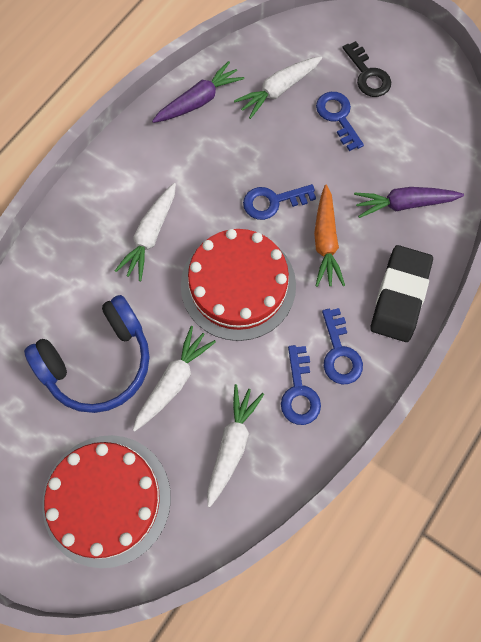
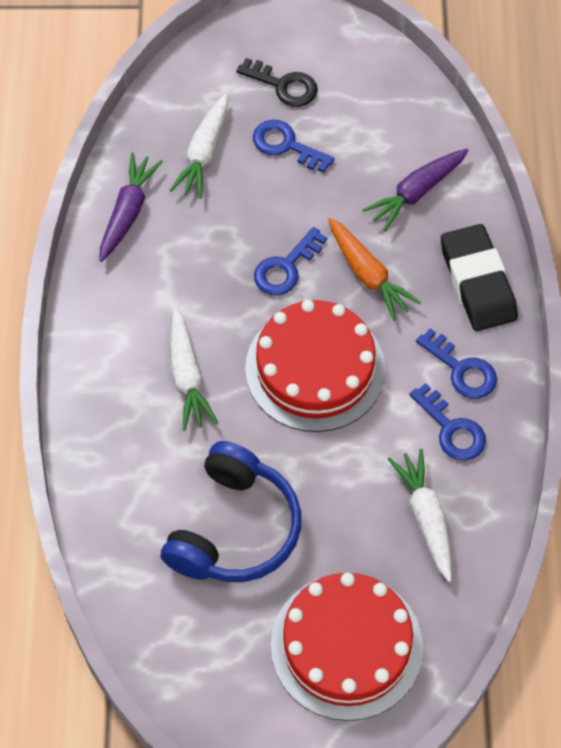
camera: 35 degrees left, 10 degrees down
(173, 381) = (323, 498): white carrot -> none

